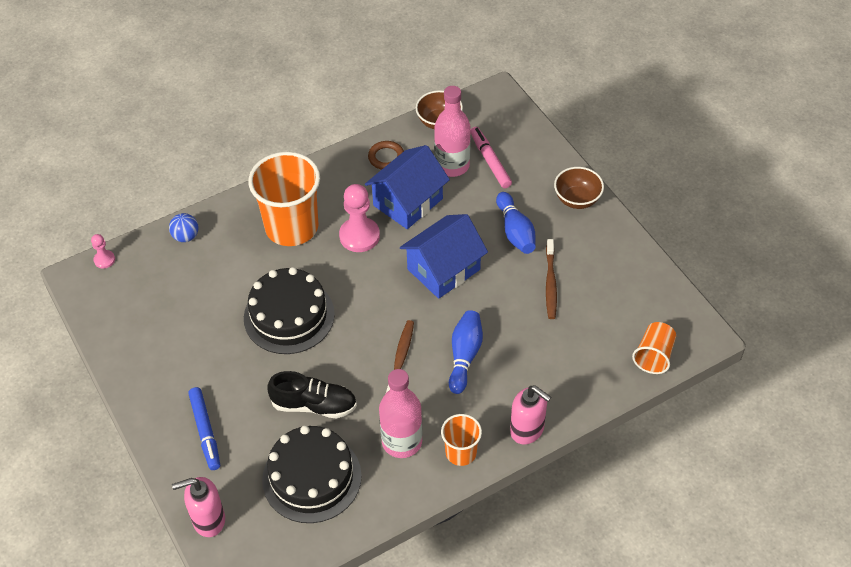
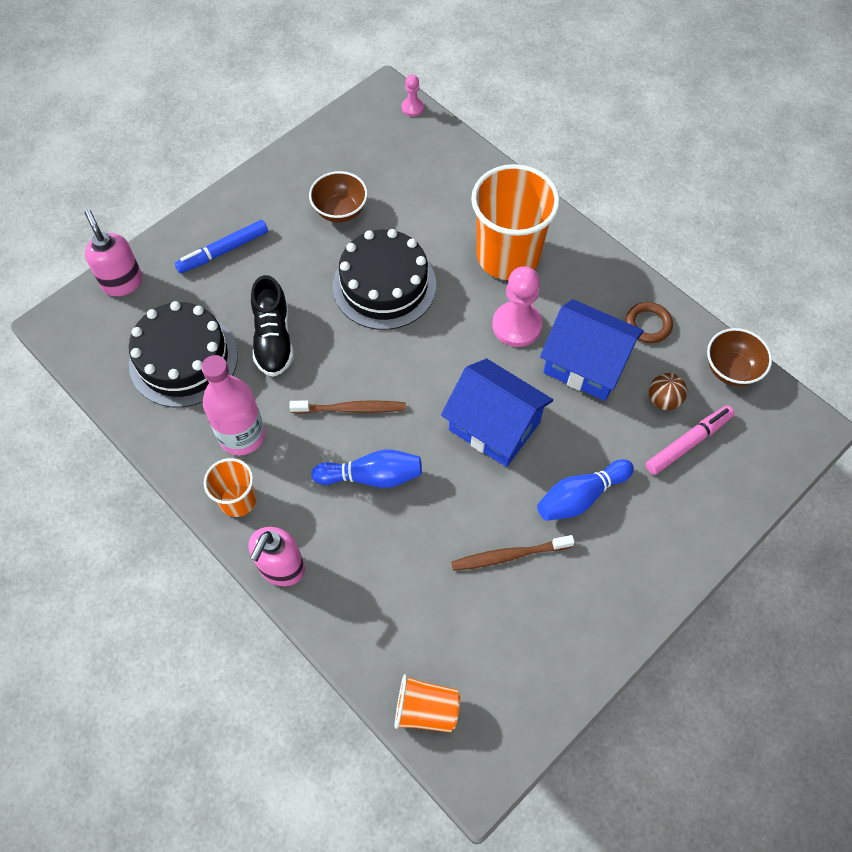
camera: 75 degrees right, 10 degrees up
(186, 236) = (463, 165): blue ball -> none
(452, 165) = (663, 400): pink bottle -> brown ball
(577, 199) = (662, 564): brown bowl -> brown bowl (340, 211)

